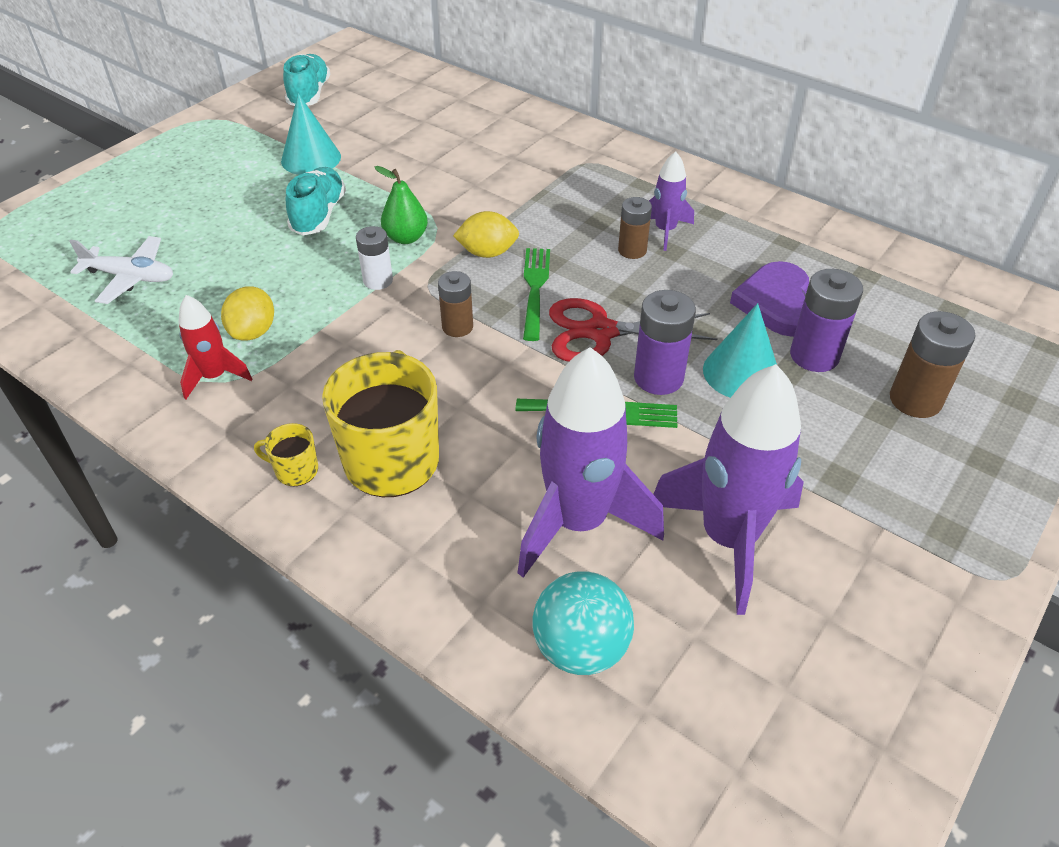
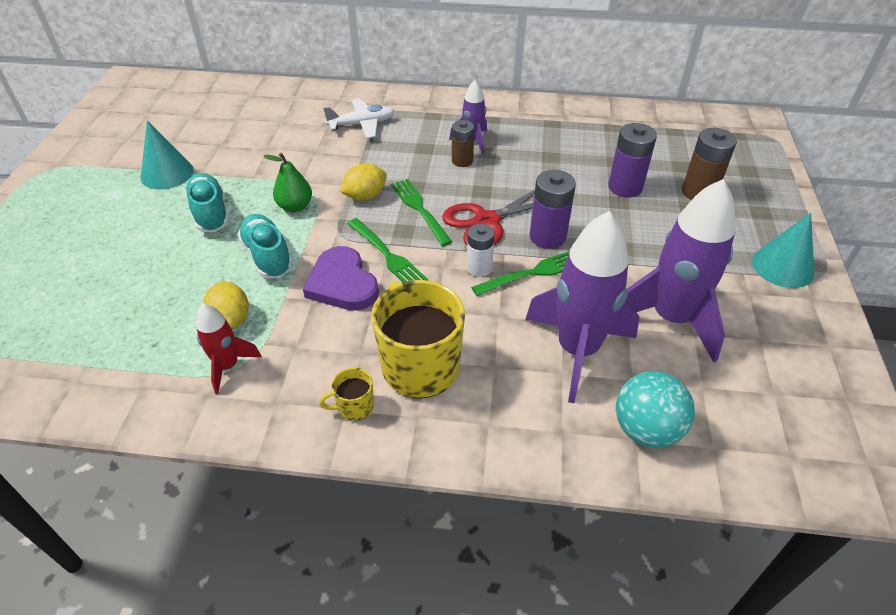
camera: 30 degrees left, 0 degrees up
(130, 277) = (82, 319): white plane -> white plane (362, 124)
(309, 94) = (123, 125): turquoise shoe -> turquoise shoe (267, 256)
(378, 280) = (300, 245): white battery -> white battery (479, 268)
(457, 327) = (387, 255): brown battery -> green fork
(741, 372) = (593, 214): turquoise cone -> turquoise cone (782, 267)
(777, 303) = (577, 163): purple heart -> purple heart (342, 283)

